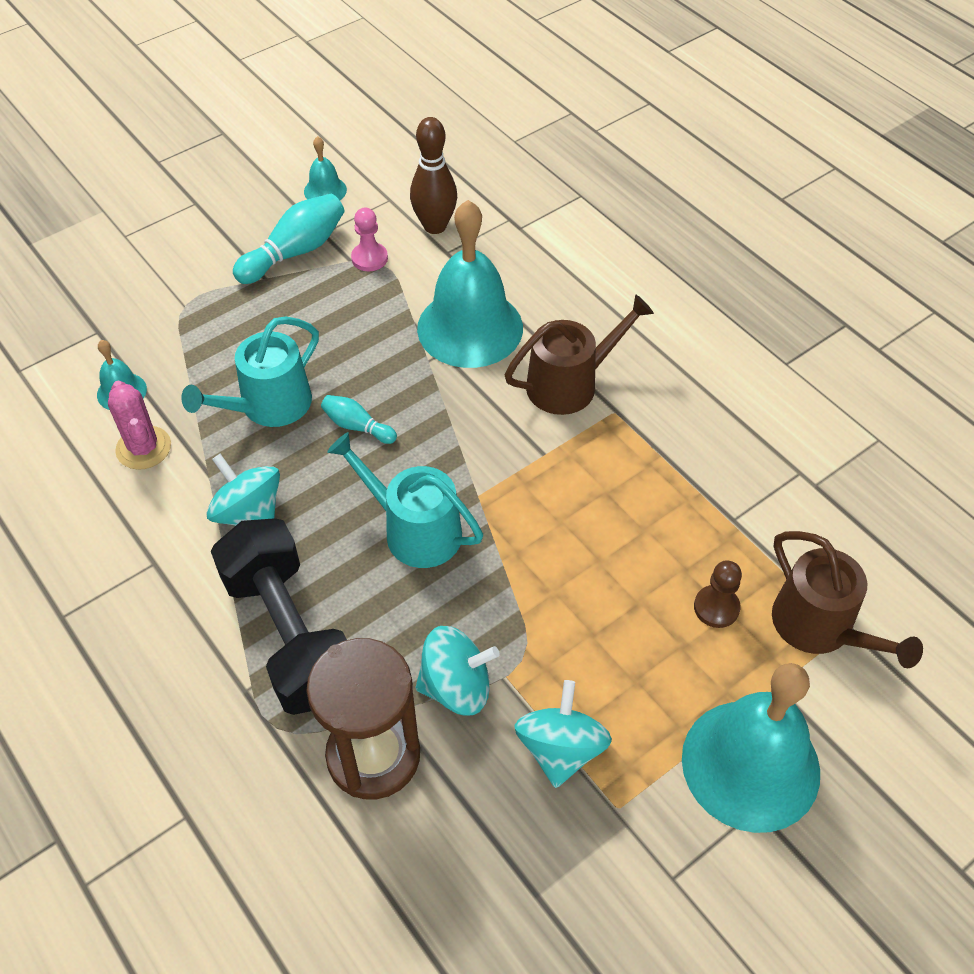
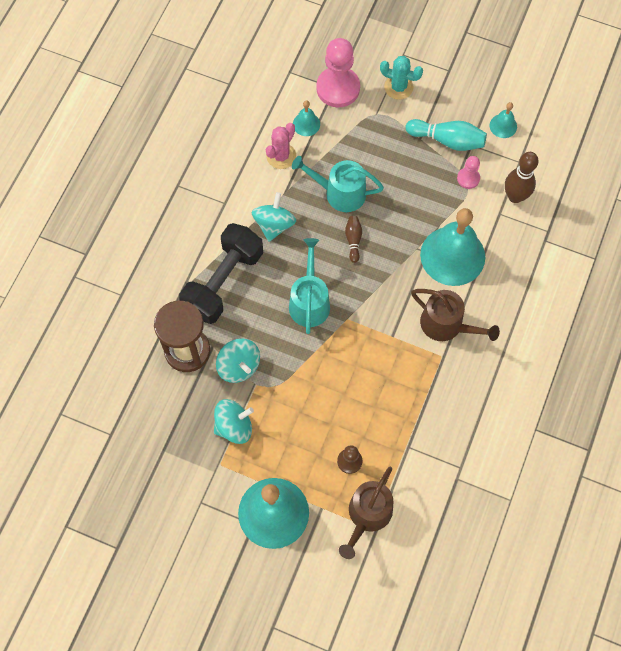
camera: 60 degrees right, 15 degrees up
(103, 328) = (338, 88): none -> pink pawn
(168, 263) = (398, 87): none -> turquoise cactus
(357, 426) = (353, 240): turquoise bowling pin -> brown bowling pin

